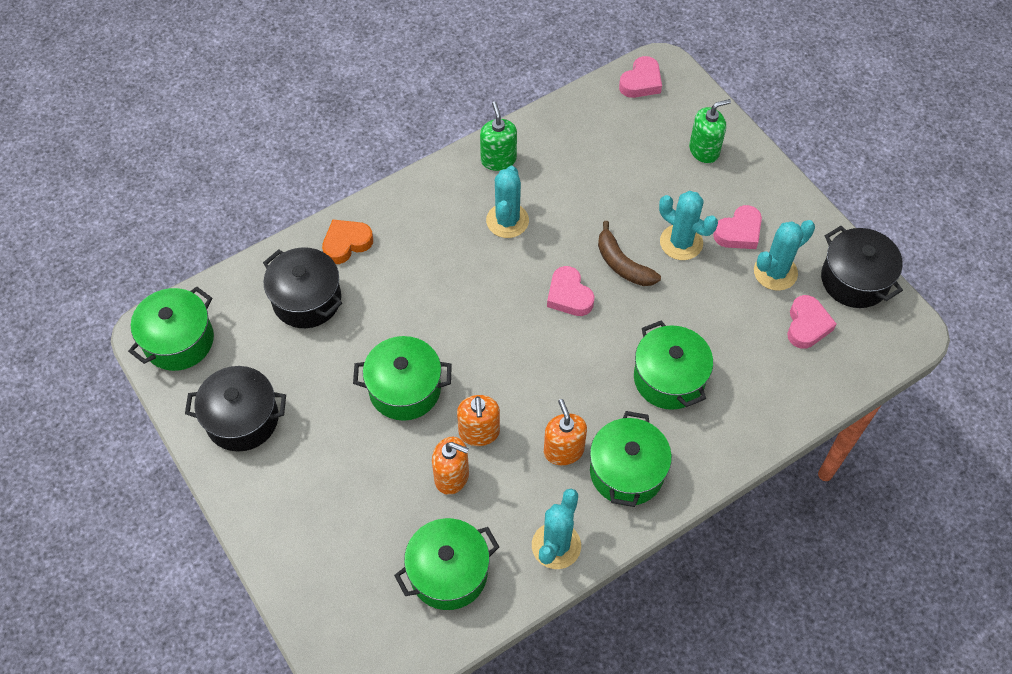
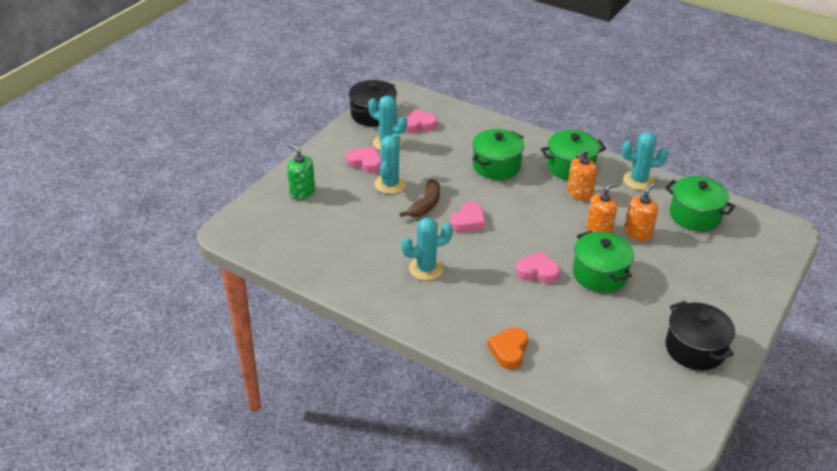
camera: 115 degrees left, 20 degrees down
(179, 341) = (671, 418): green pot -> none
(307, 299) = (574, 354): black pot -> none
(346, 243) = (509, 351): orange heart -> orange heart turned 75 degrees clockwise
(452, 476) = (638, 233): orange soap dispenser -> orange soap dispenser turned 45 degrees clockwise
(498, 159) = (371, 291): green soap dispenser -> none
(641, 82) = (249, 237): pink heart -> pink heart (537, 272)

